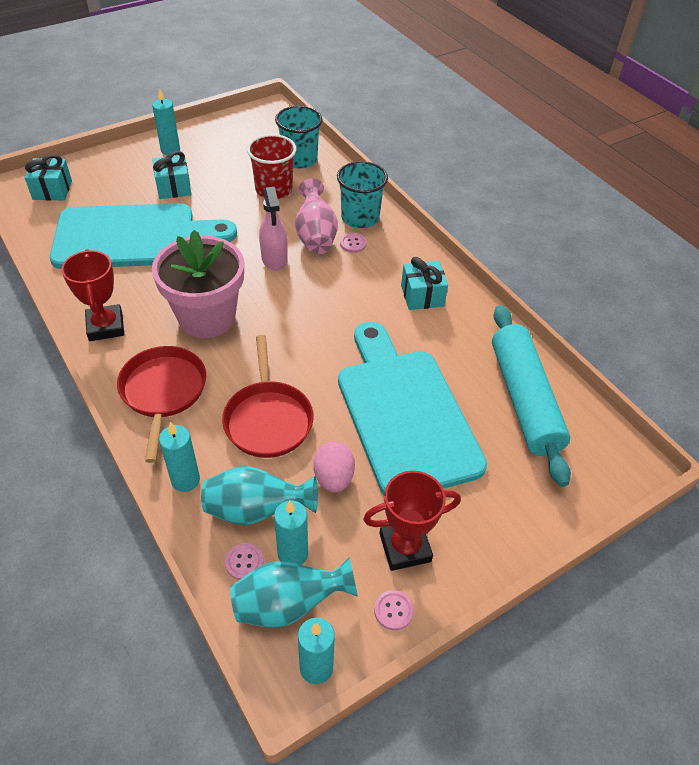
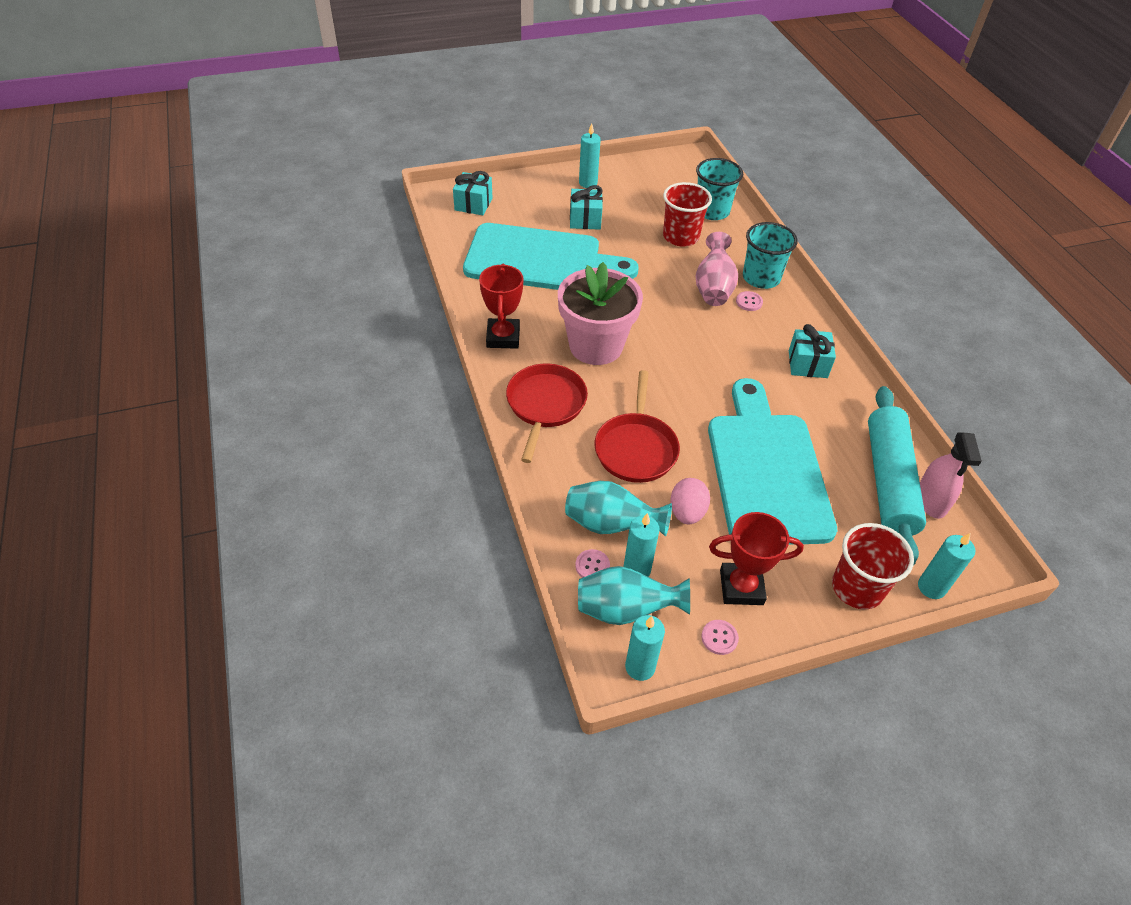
camera: 15 degrees right, 0 degrees up
(185, 480) = (552, 485): turquoise candle -> turquoise candle (931, 587)
(274, 259) = (669, 303): pink spray bottle -> pink spray bottle (931, 501)
(519, 519) = (857, 588): none -> red cup

